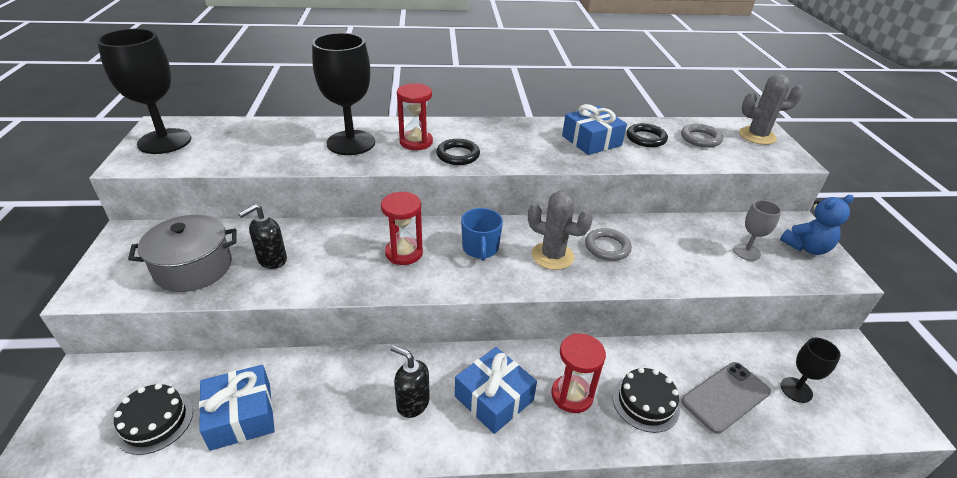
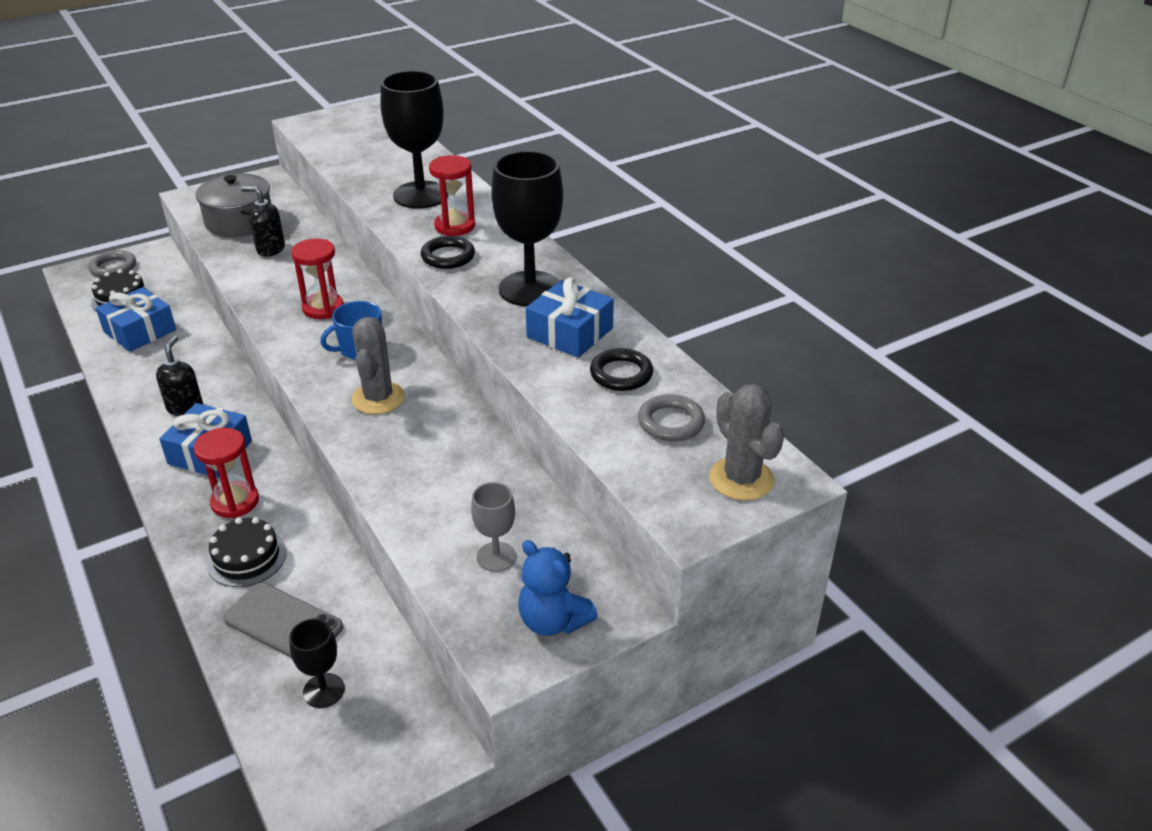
camera: 65 degrees right, 0 degrees up
(164, 141) = (347, 120): black goblet -> black goblet (530, 289)
(607, 247) = (422, 434): grey ring -> grey ring (113, 267)

